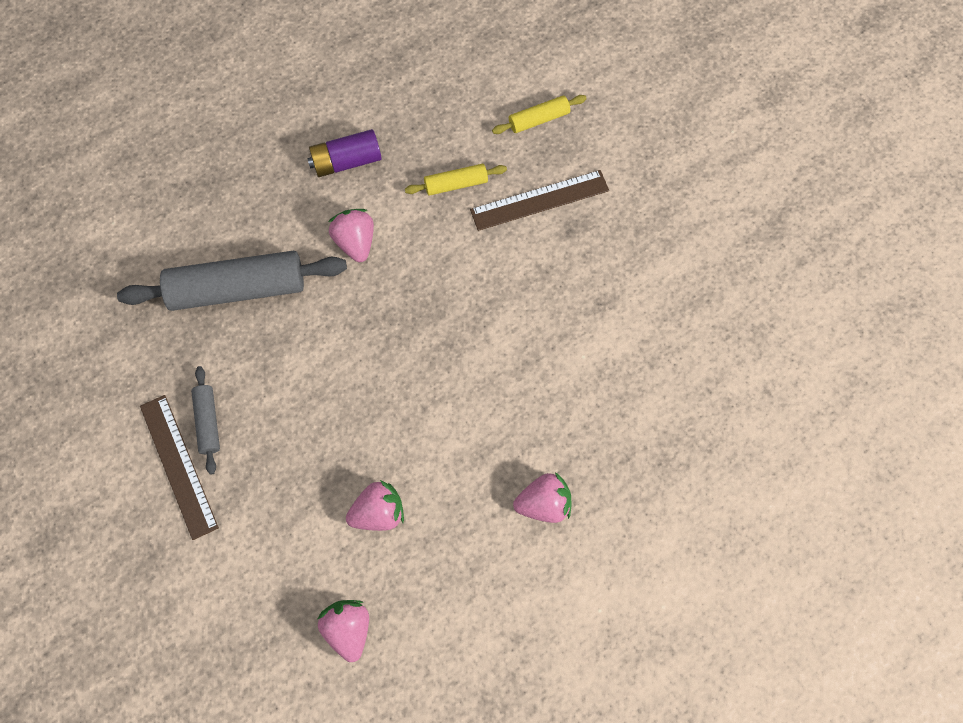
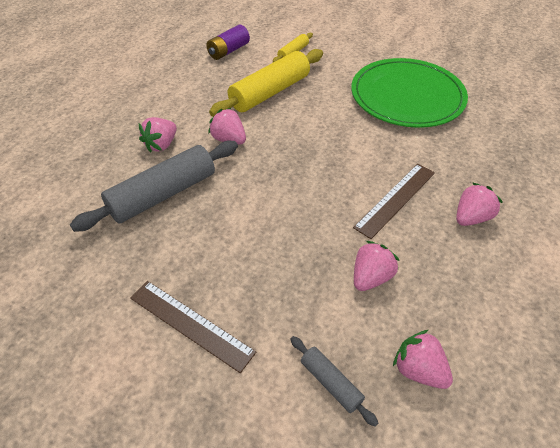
camera: 30 degrees left, 20 degrees down
(208, 422) = (195, 282): grey rolling pin -> grey rolling pin (331, 382)
(275, 210) = (161, 145): none -> pink strawberry
(346, 161) = (193, 106): purple battery -> purple battery (228, 51)
(456, 184) = (270, 92): yellow rolling pin -> yellow rolling pin, size x2.08
(539, 200) = (324, 82): brown ruler -> brown ruler (395, 199)
(628, 283) = (407, 96): none -> green plate

